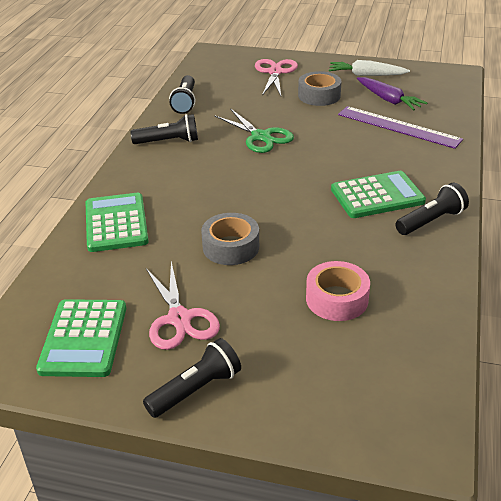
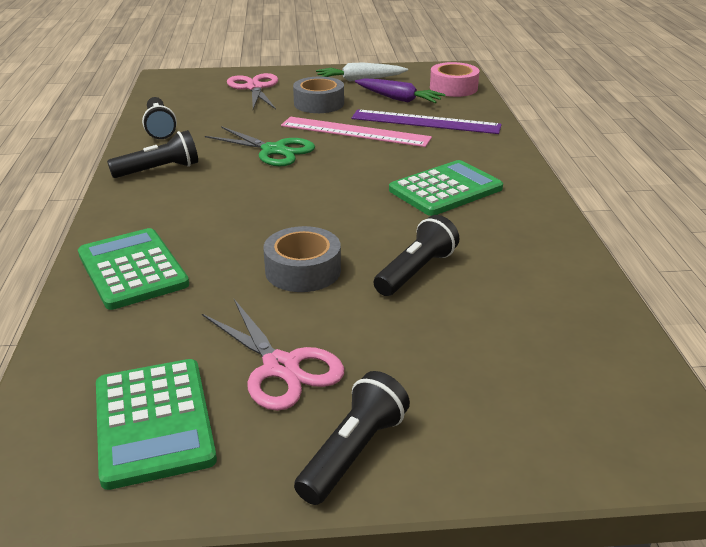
camera: 20 degrees left, 5 degrees down
(334, 128) = (355, 132): none -> pink ruler
(337, 299) = (469, 304): pink tape -> pink tape (453, 88)
(431, 221) = (520, 205): black flashlight -> black flashlight (416, 271)

